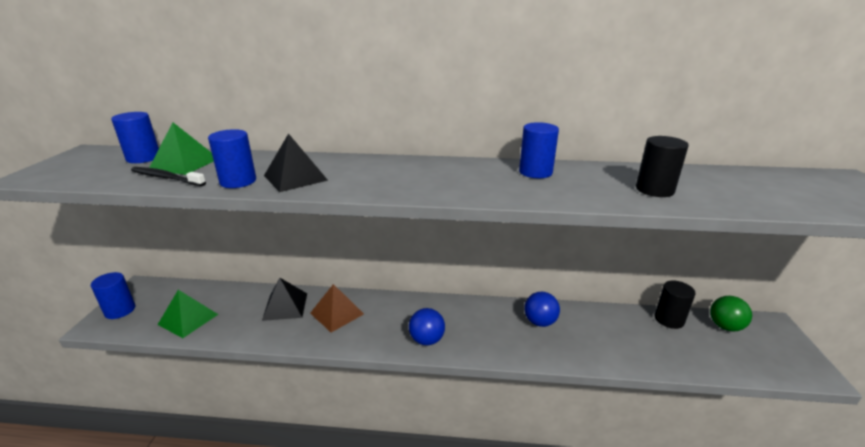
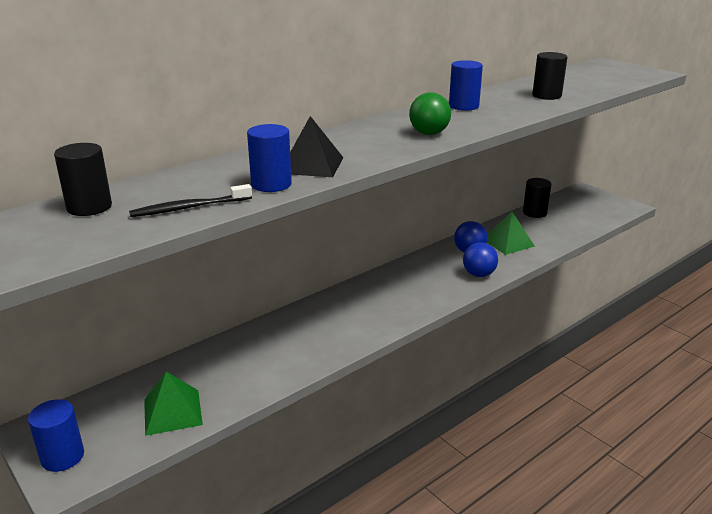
camera: 45 degrees left, 0 degrees up
(143, 158) = (89, 207): blue cylinder -> black cylinder
(184, 164) = (161, 194): green pyramid -> green pyramid (508, 242)
(285, 306) = (255, 347): black pyramid -> none
(337, 313) = (315, 325): brown pyramid -> none
(427, 340) = (417, 302): blue ball -> blue ball (479, 274)
(725, 326) = (565, 203): green ball -> green ball (429, 133)

